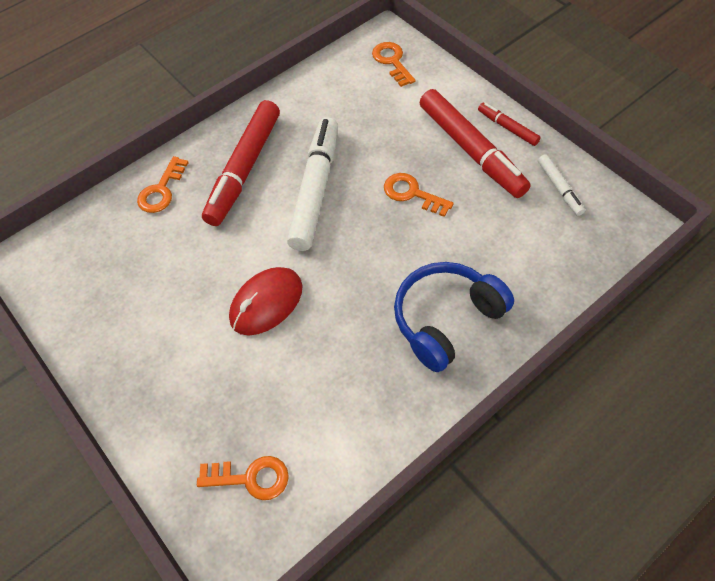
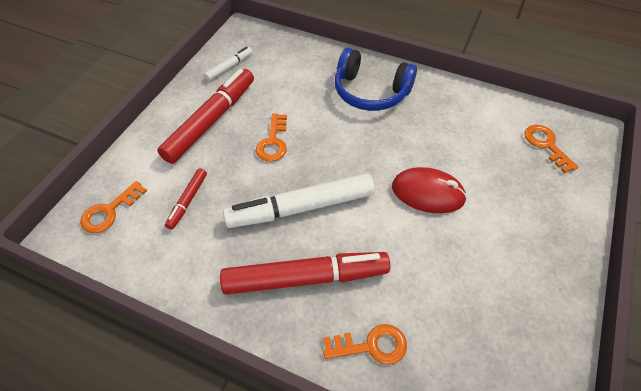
camera: 120 degrees left, 5 degrees down
(508, 128) = (177, 106): red marker -> red marker (188, 201)

